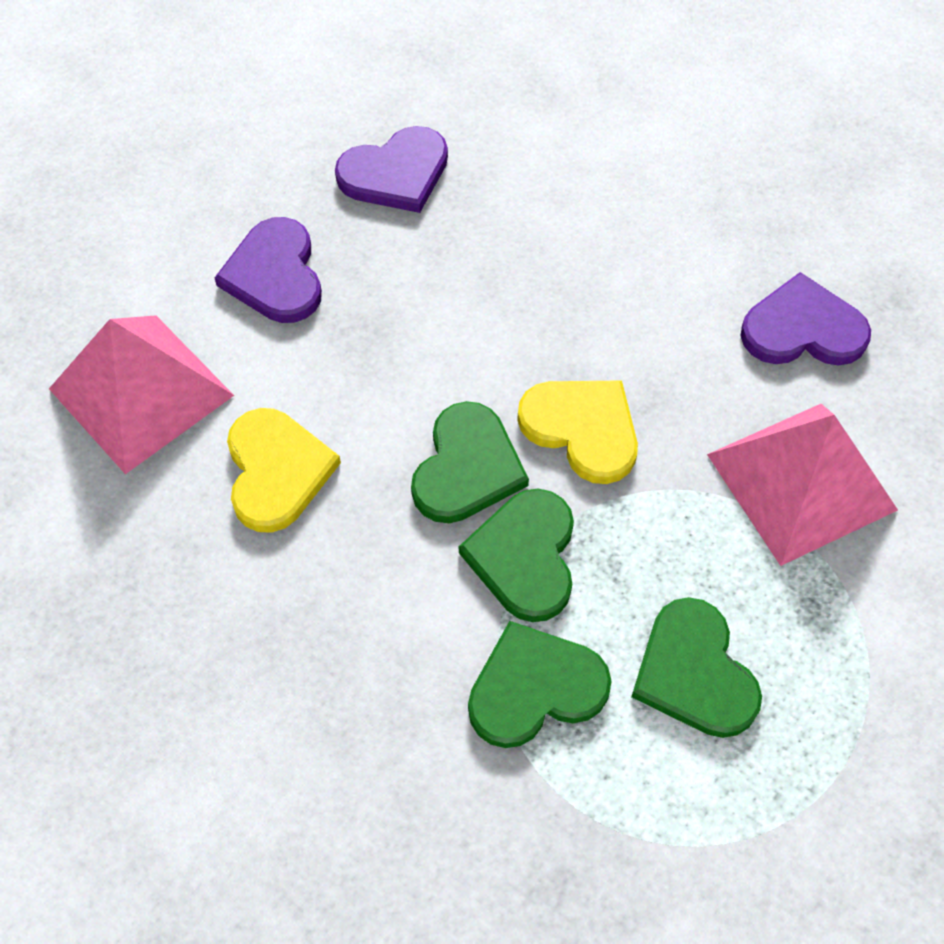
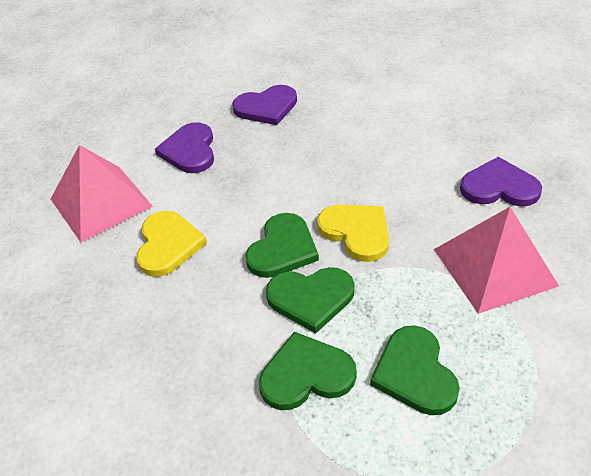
camera: 10 degrees right, 15 degrees down
(525, 556) = (311, 298): green heart -> green heart turned 105 degrees counterclockwise

